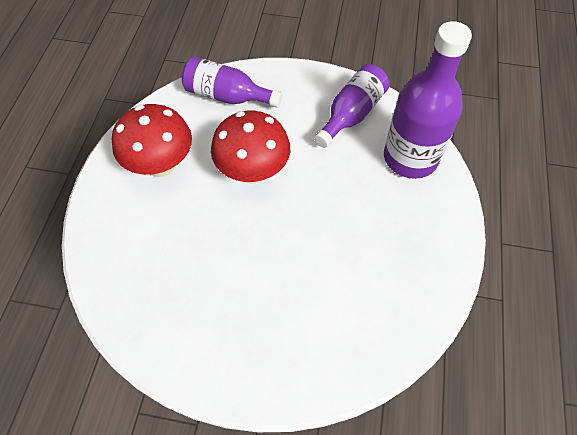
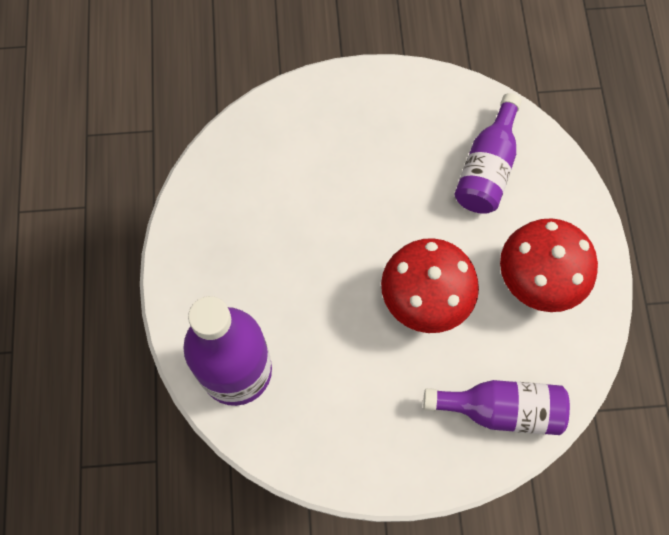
camera: 165 degrees right, 10 degrees up
(351, 114) = (324, 423): purple bottle -> purple bottle (487, 168)

